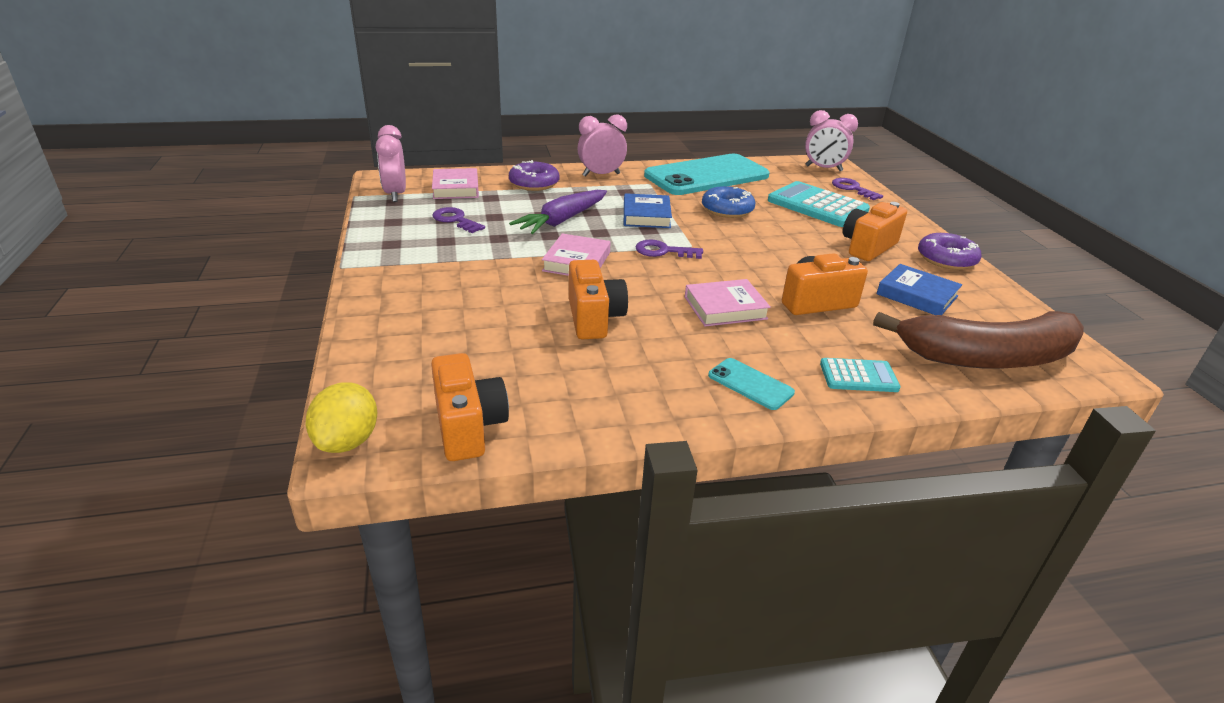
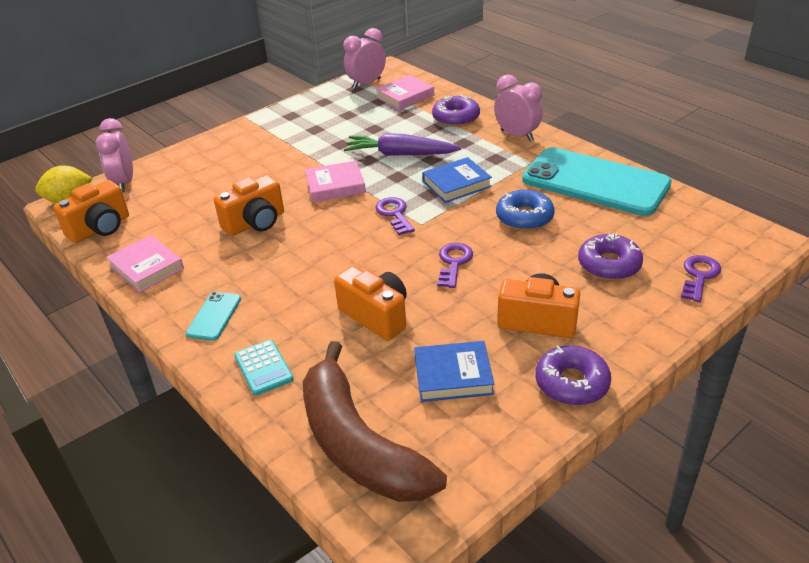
camera: 65 degrees right, 5 degrees up
(455, 220) = (351, 119): purple key -> purple key (453, 263)
(725, 308) = (322, 272): pink book -> pink book (146, 268)
(817, 206) = (609, 264): turquoise calculator -> purple donut
(823, 168) = (735, 242): pink clock -> pink clock (124, 183)
(917, 295) = (453, 375): blue book -> blue book turned 75 degrees clockwise

